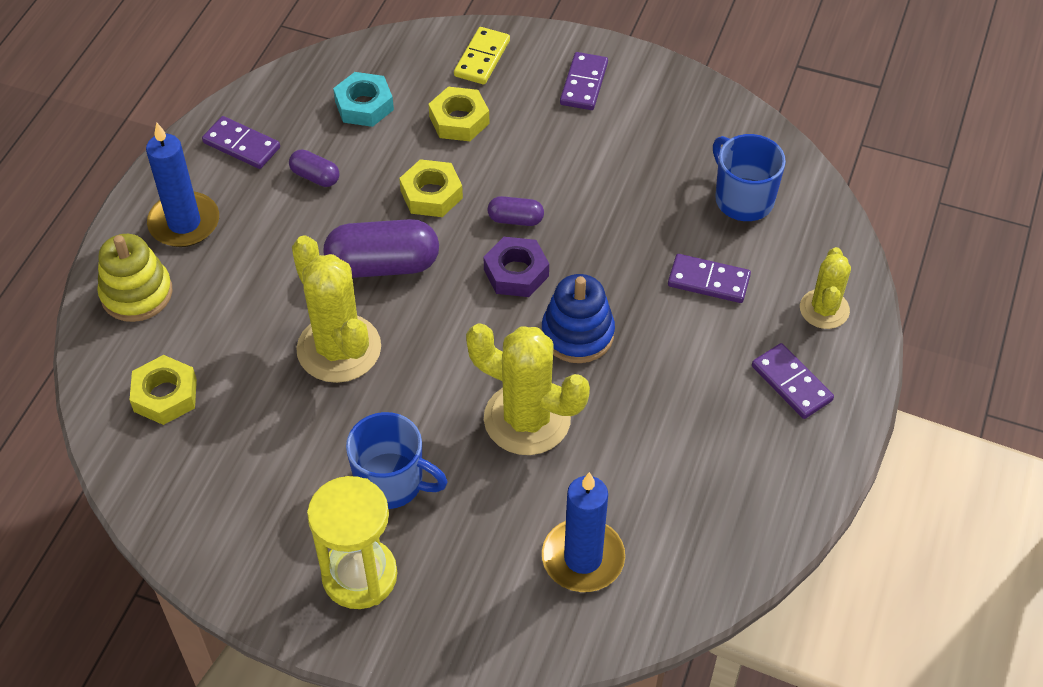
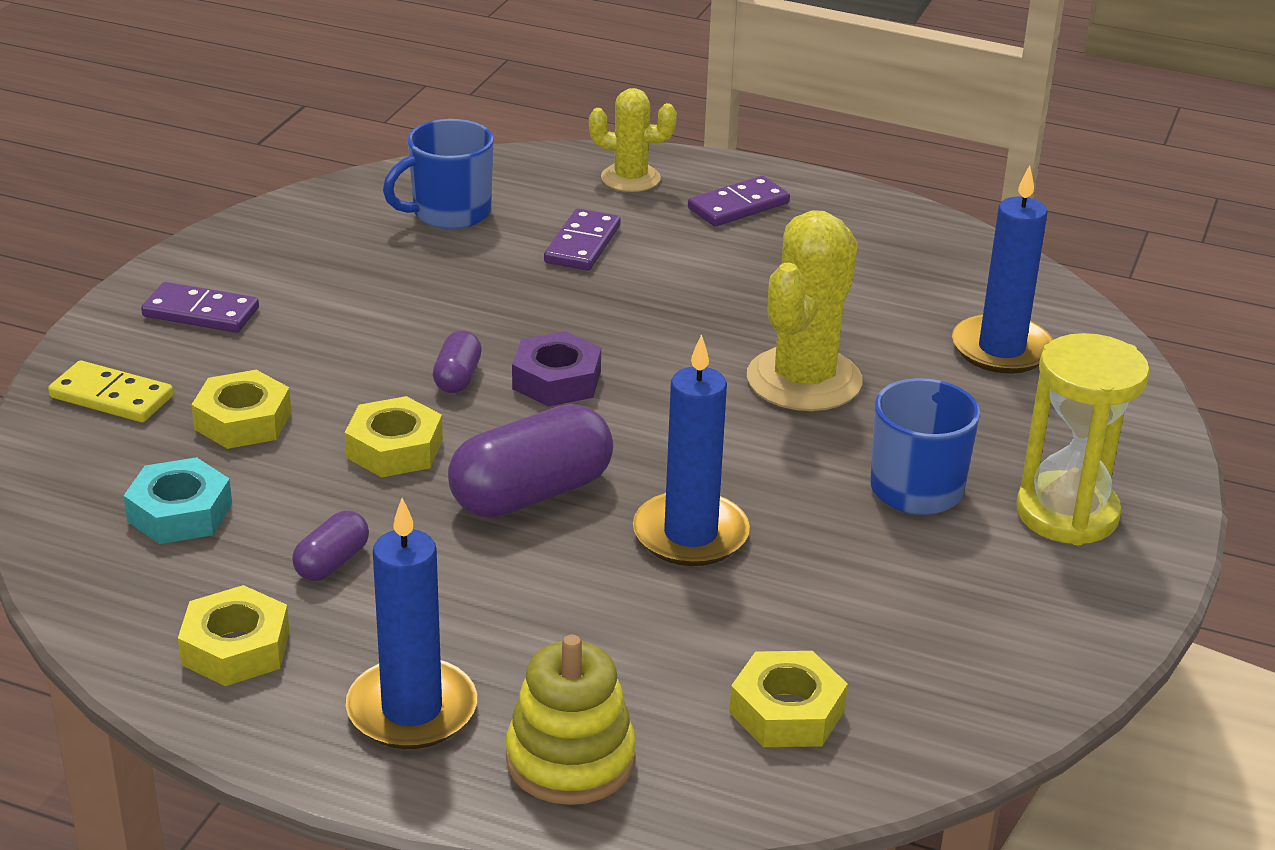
camera: 90 degrees left, 20 degrees down
(241, 145) = (236, 648): purple domino -> yellow nut
(339, 349) = (690, 534): yellow cactus -> blue candle
(383, 265) = (531, 494): purple capsule -> purple capsule turned 60 degrees clockwise
(577, 334) = (665, 338): blue stacking toy -> none

